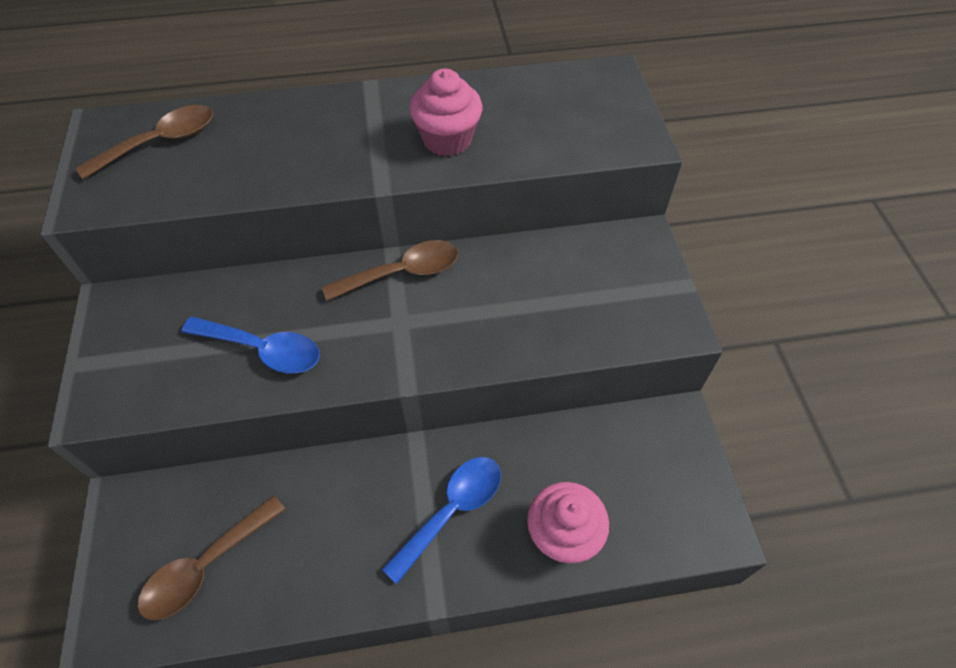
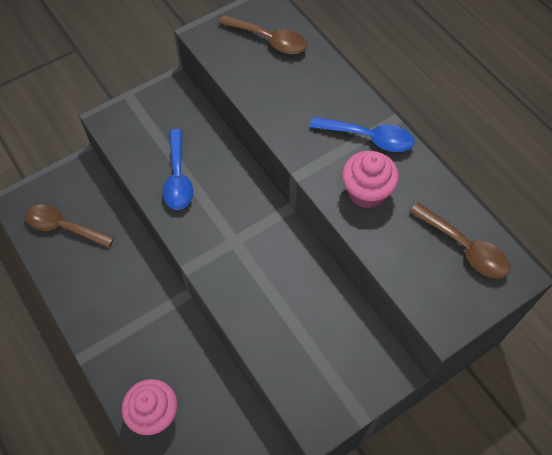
camera: 65 degrees right, 5 degrees up
(402, 273) = (272, 223): brown spoon -> brown spoon (464, 247)
(452, 511) = (144, 339): blue spoon -> blue spoon (368, 138)

